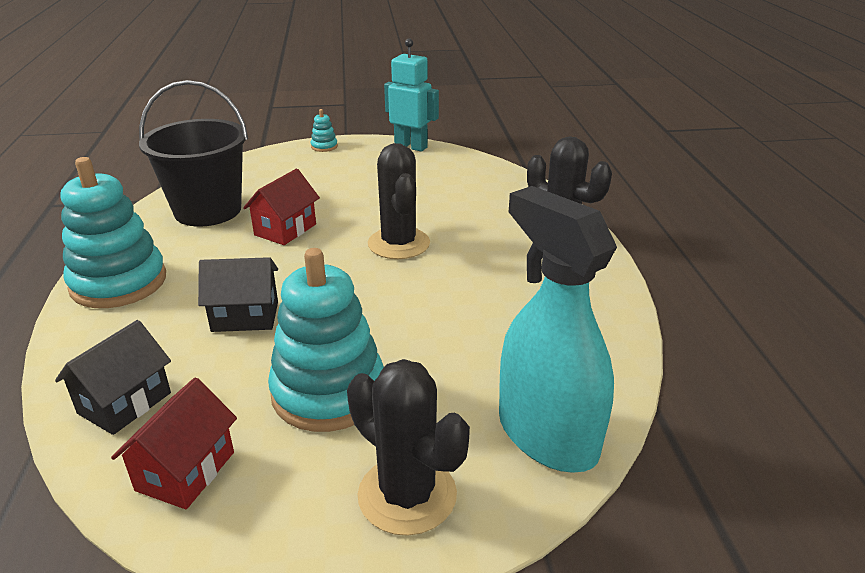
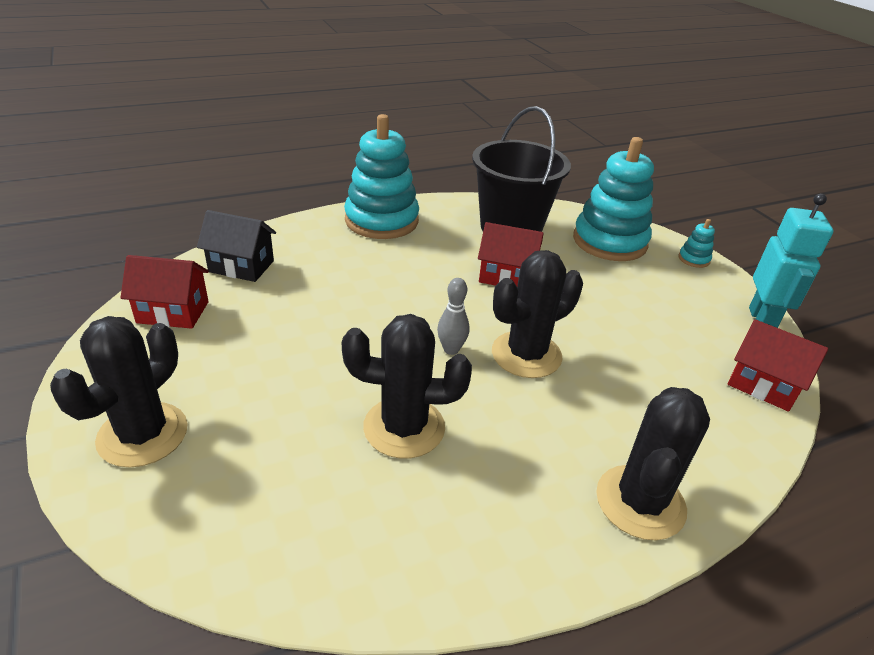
camera: 70 degrees right, 5 degrees up
(245, 316) = (359, 290): black house -> none
(328, 392) = (268, 360): turquoise stacking toy -> turquoise stacking toy (609, 241)
(372, 278) = (451, 349): none -> grey bowling pin
(460, 319) = (404, 427): none -> black cactus
(473, 166) = (763, 385): none -> red house
(546, 435) = (223, 528): turquoise spray bottle -> none

